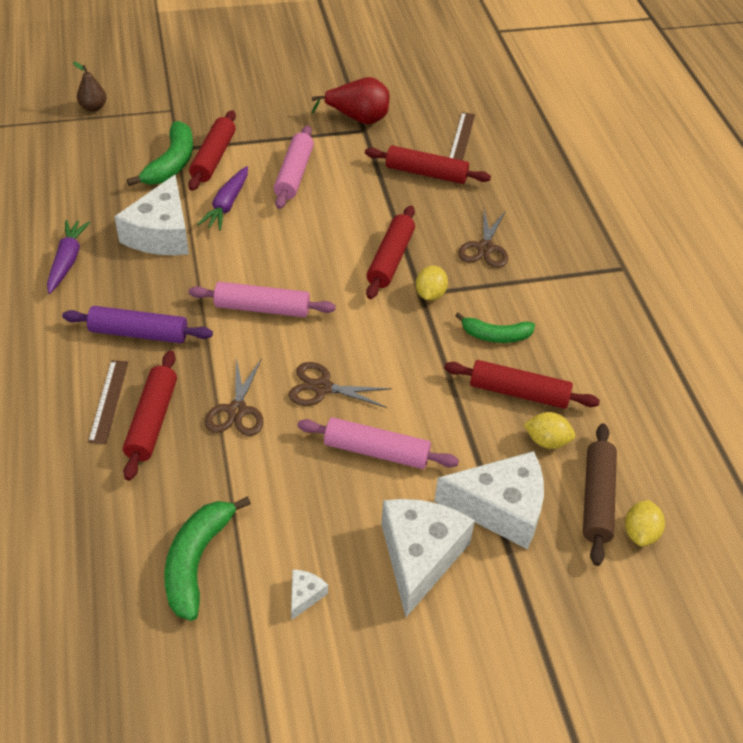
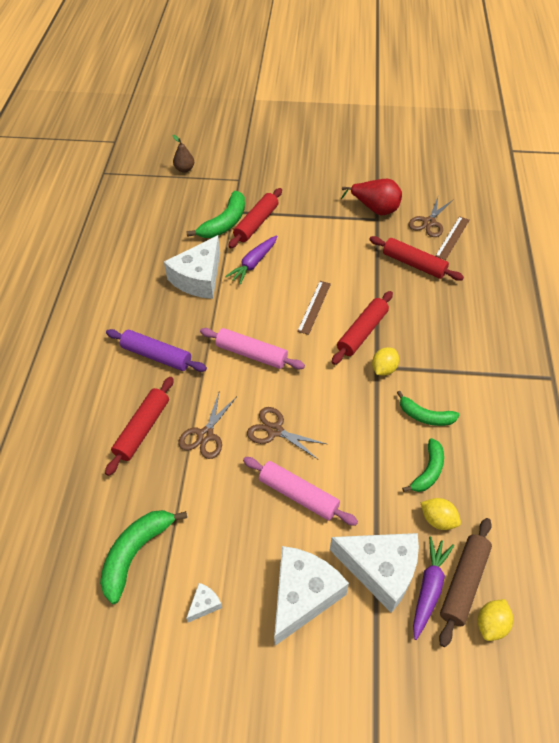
camera: 20 degrees right, 5 degrees up
(67, 261) = (127, 287): purple carrot -> purple carrot (429, 588)
(109, 401) = (118, 406): brown ruler -> brown ruler (314, 307)
(294, 174) = (311, 247): pink rolling pin -> none
(485, 248) = (441, 337): brown scissors -> brown scissors (429, 222)
(519, 393) = (428, 471): red rolling pin -> green banana

